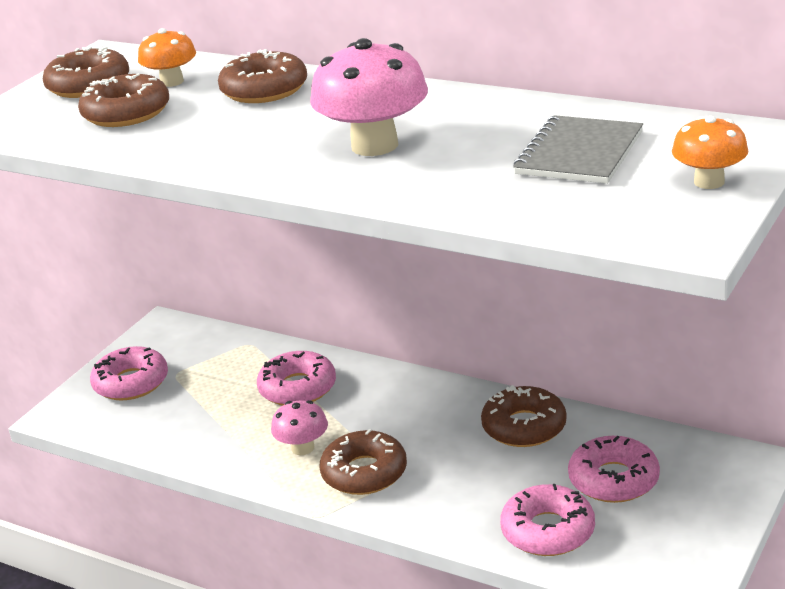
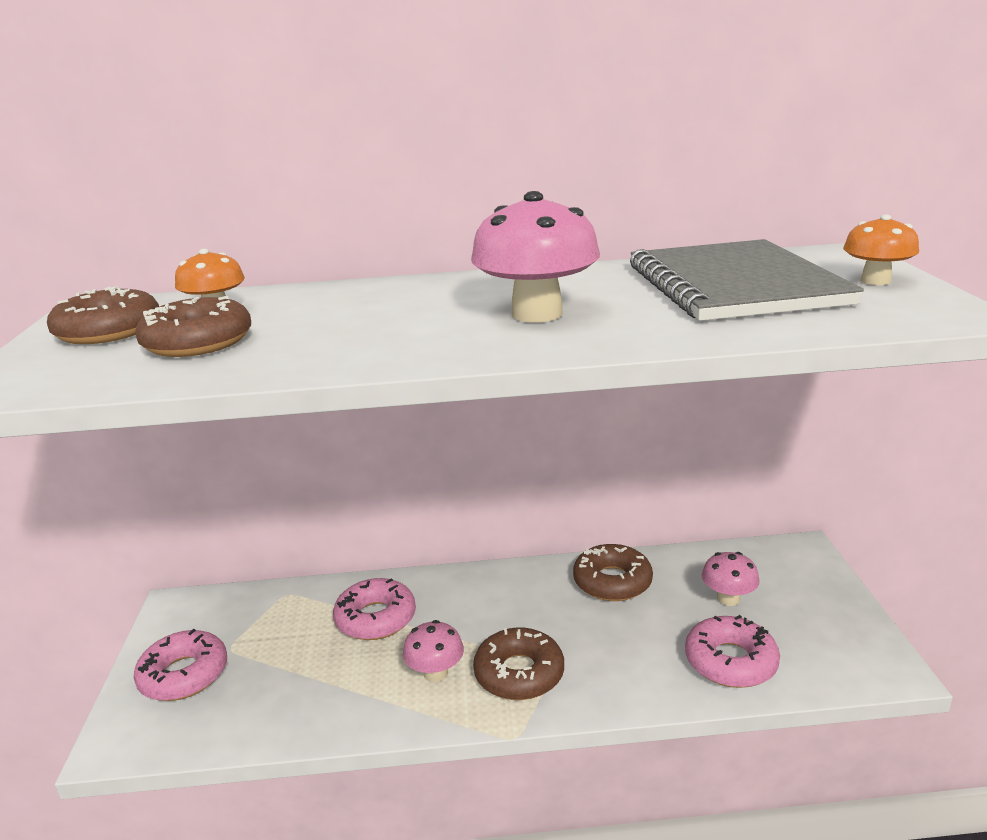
camera: 35 degrees left, 5 degrees down
(264, 90) = (338, 300): brown donut -> none
(579, 153) = (733, 285): grey notebook -> grey notebook, size x1.67
(613, 479) = (728, 598): pink donut -> pink mushroom

